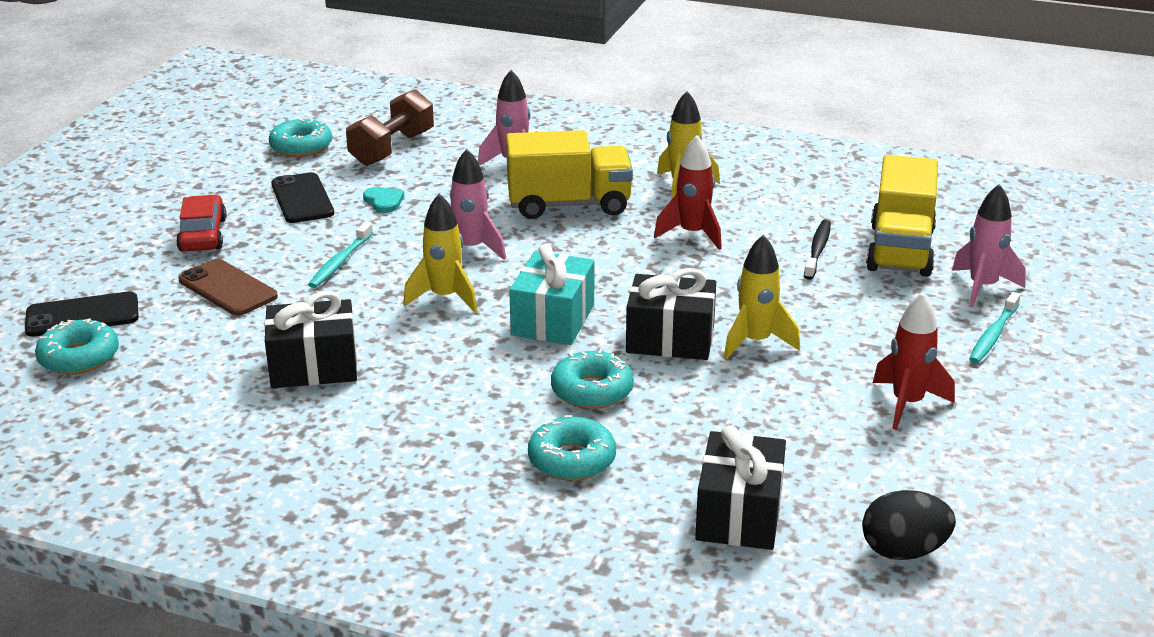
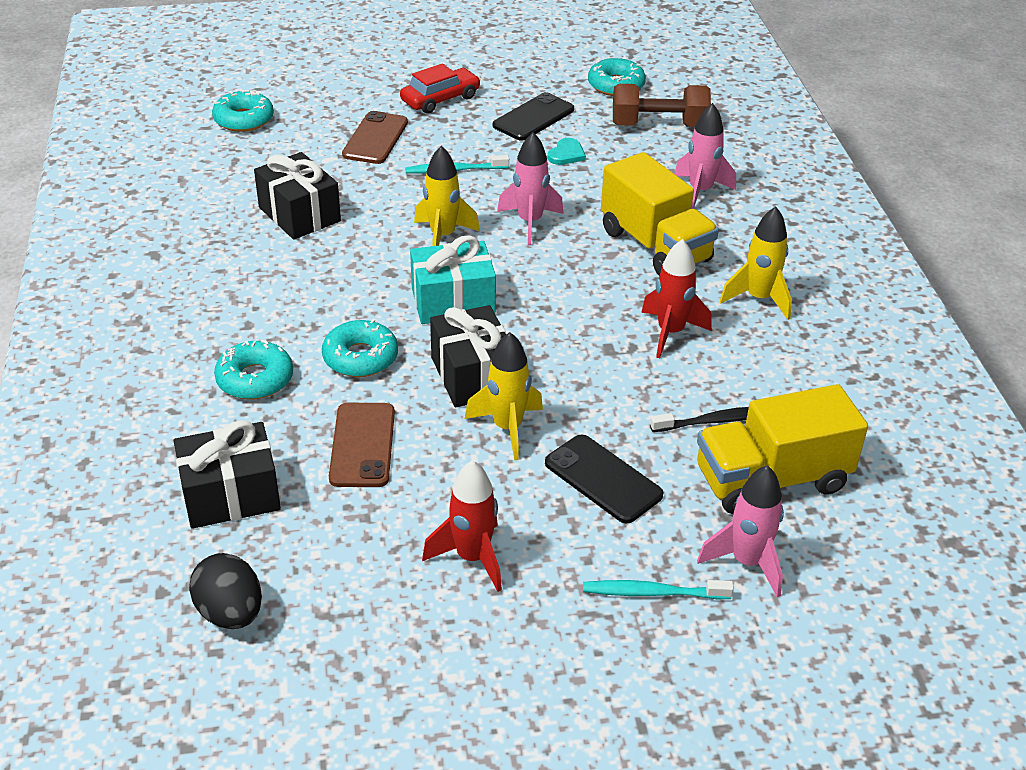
camera: 60 degrees right, 10 degrees up
(82, 316) = (295, 99): black phone -> black phone (603, 479)
(722, 422) = (362, 445): none -> brown phone

